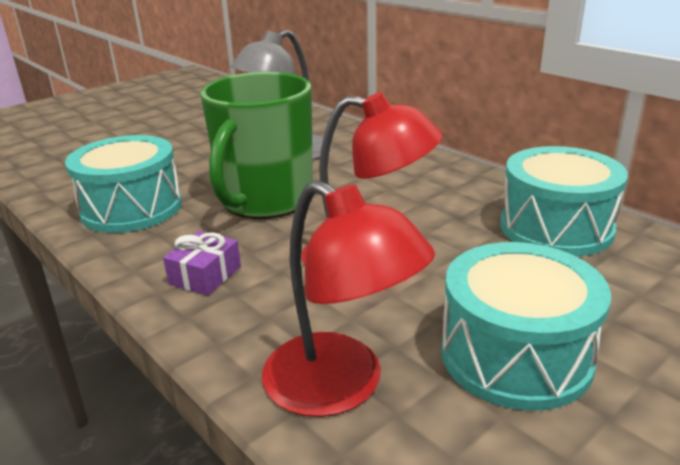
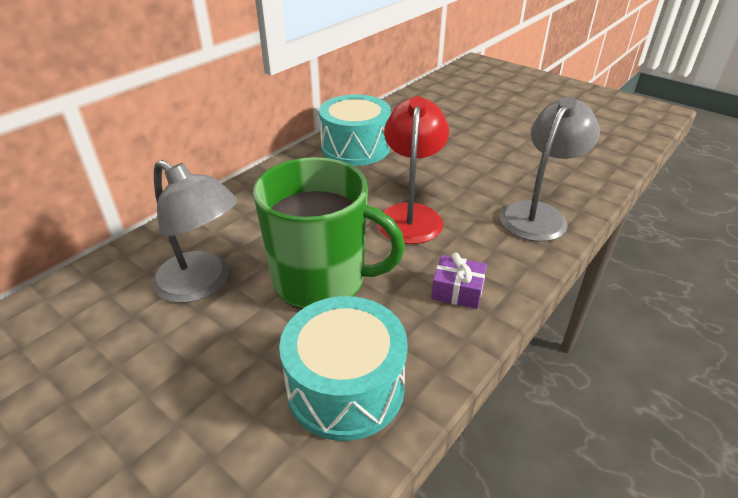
camera: 100 degrees left, 10 degrees up
(341, 387) = (538, 214): red lamp -> grey lamp
(515, 355) = (486, 166): turquoise drum -> none

